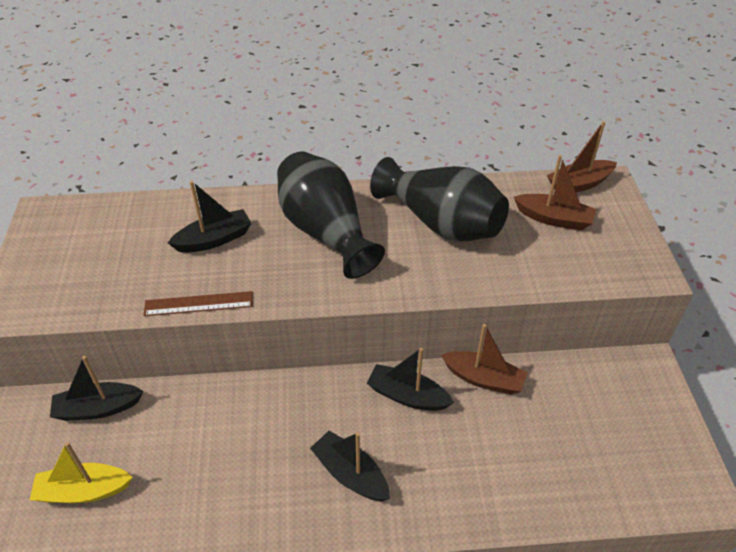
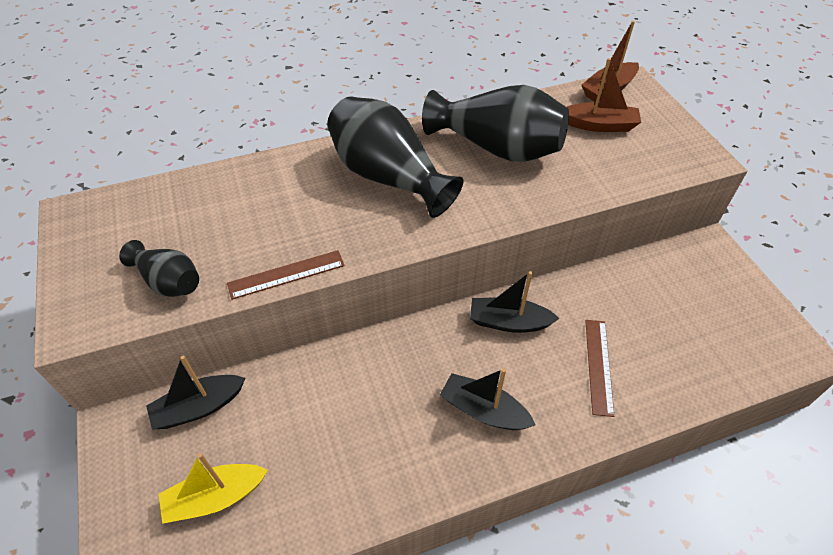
camera: 15 degrees left, 5 degrees up
(98, 289) = (169, 281): none -> black vase
(214, 239) = (276, 206): black boat -> none
(480, 459) = (598, 366): none -> brown ruler
(483, 379) = (572, 290): brown boat -> none

